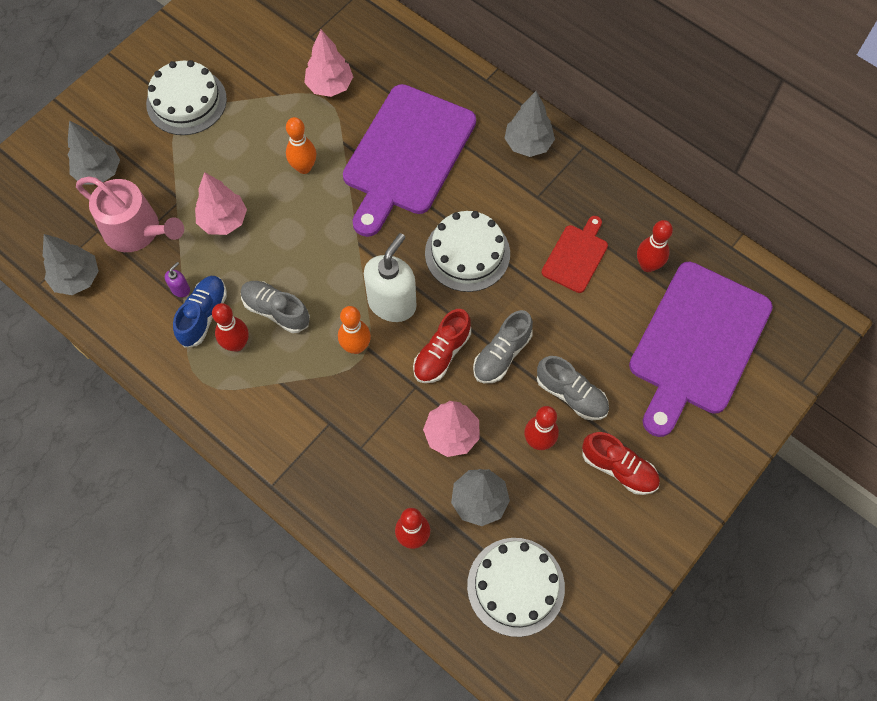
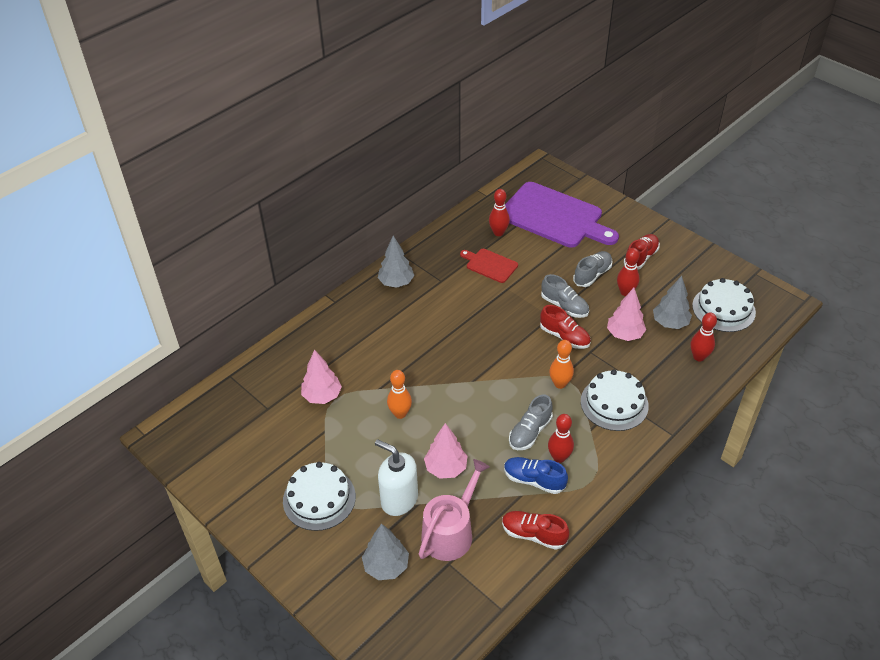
camera: 85 degrees left, 20 degrees down
(77, 278) = (496, 577): grey tree -> none
(128, 315) = (533, 534): none -> red shoe
(180, 289) = (509, 497): purple soap dispenser -> none
(392, 303) = (524, 362): white soap dispenser -> white soap dispenser (399, 499)
(407, 155) = (396, 349): purple cutting board -> none
(467, 253) = (484, 319): white cake -> white cake (614, 403)

